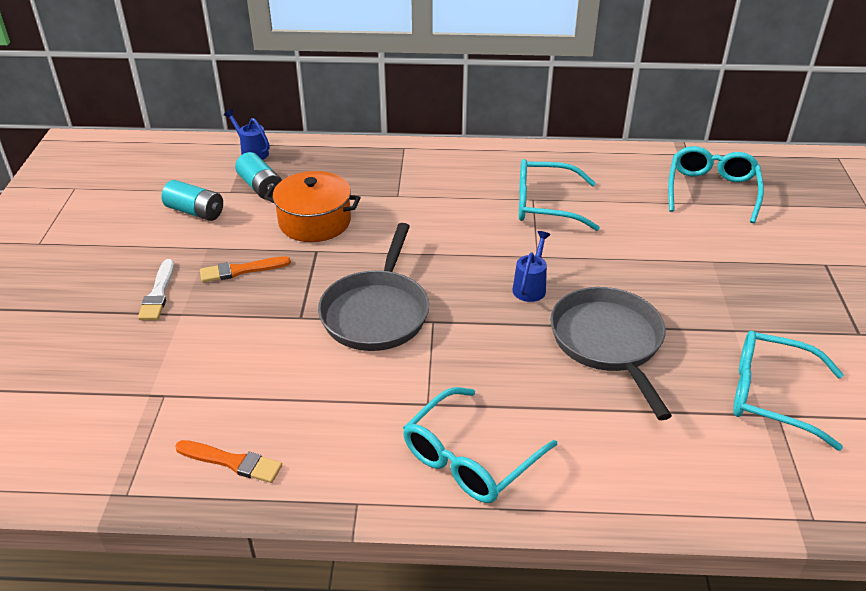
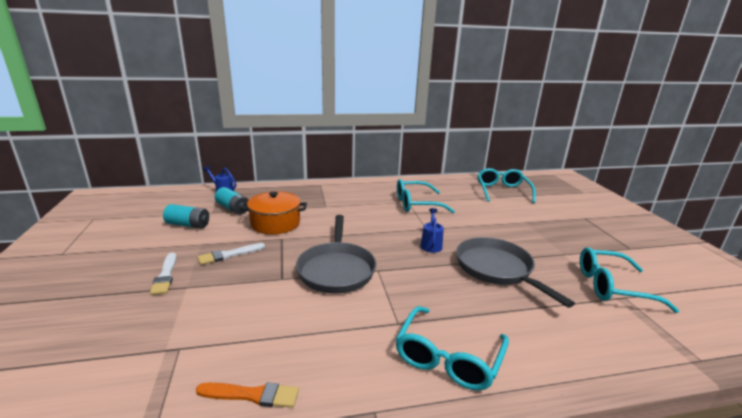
camera: 15 degrees left, 15 degrees down
(241, 270) = (229, 255): orange brush -> white brush

